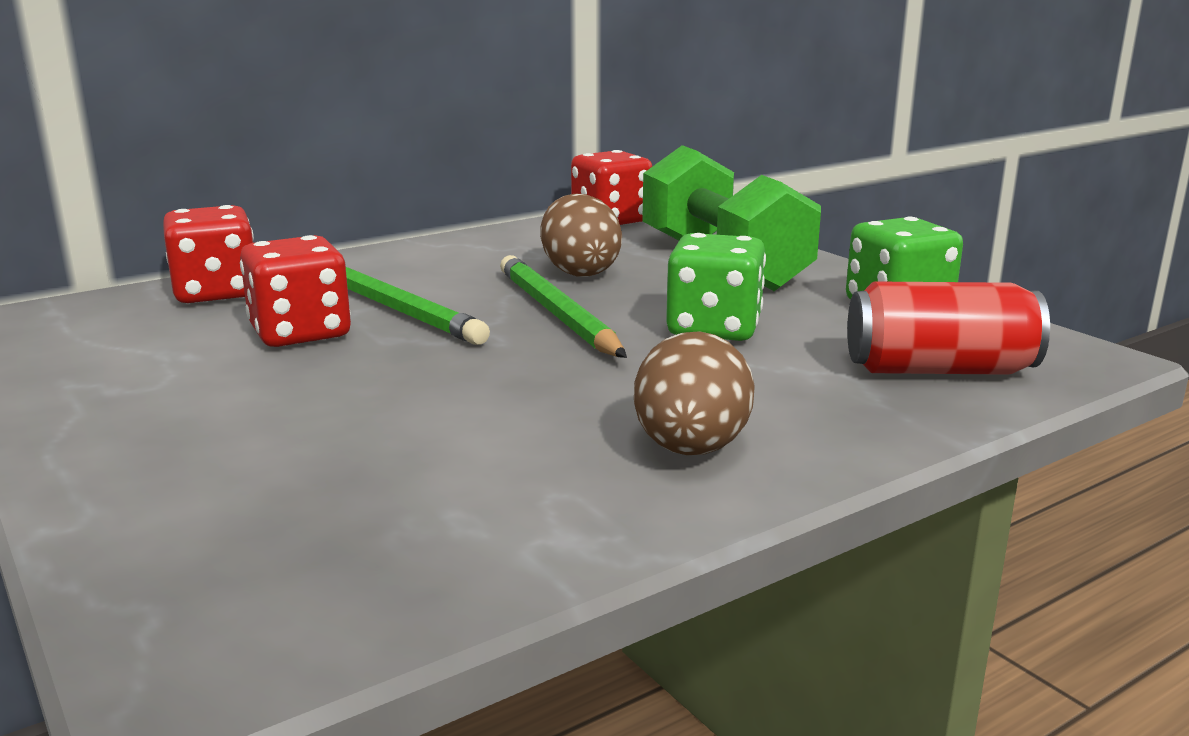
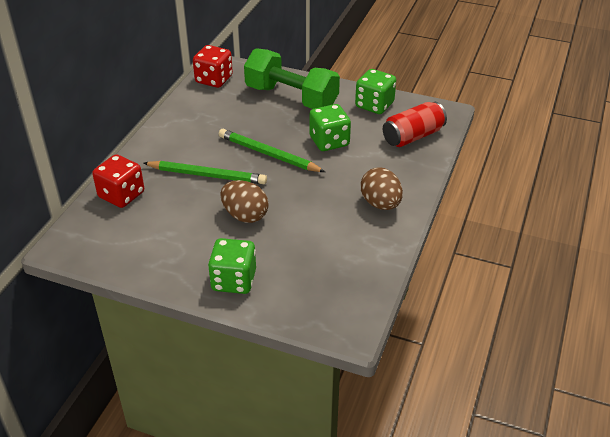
camera: 35 degrees left, 20 degrees up
(144, 457) = (234, 280): none -> green dice
(300, 333) = (193, 204): red dice -> none
(579, 272) = (246, 124): brown egg -> brown egg (245, 215)

